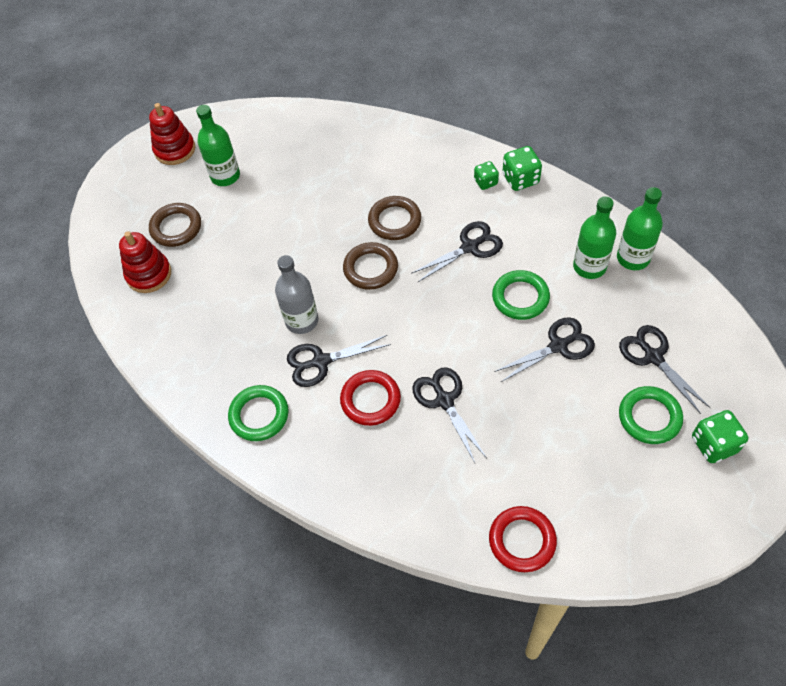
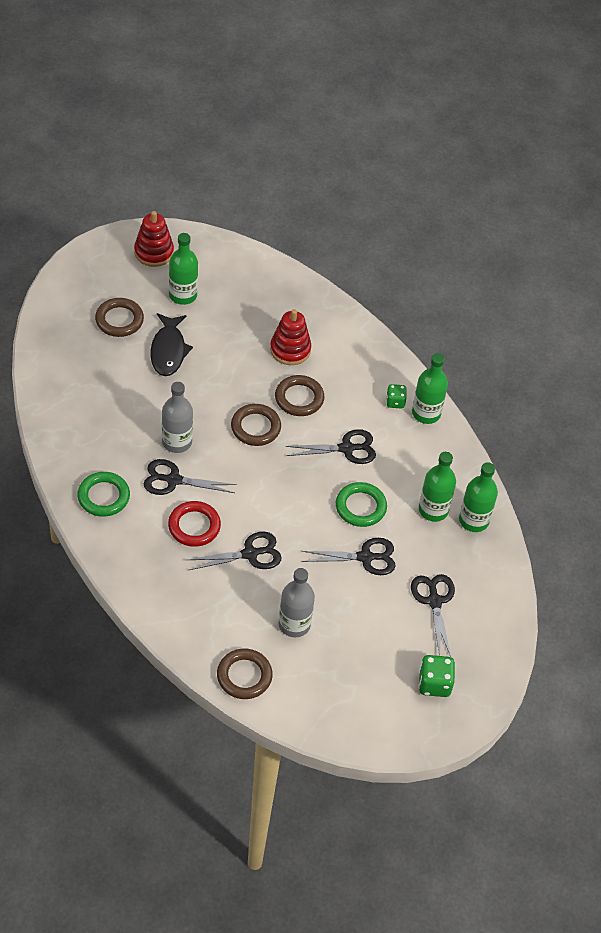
camera: 15 degrees right, 5 degrees down
(149, 274) = (77, 348): red stacking toy -> red stacking toy (290, 349)
(241, 234) = (168, 350): none -> black fish
(444, 400) = (250, 554): black scissors -> black scissors turned 75 degrees clockwise
(520, 179) = (426, 413): green dice -> green bottle
(522, 540) = (244, 676): red ring -> brown ring
(535, 454) = (294, 624): none -> grey bottle
(649, 417) = (399, 641): green ring -> none

